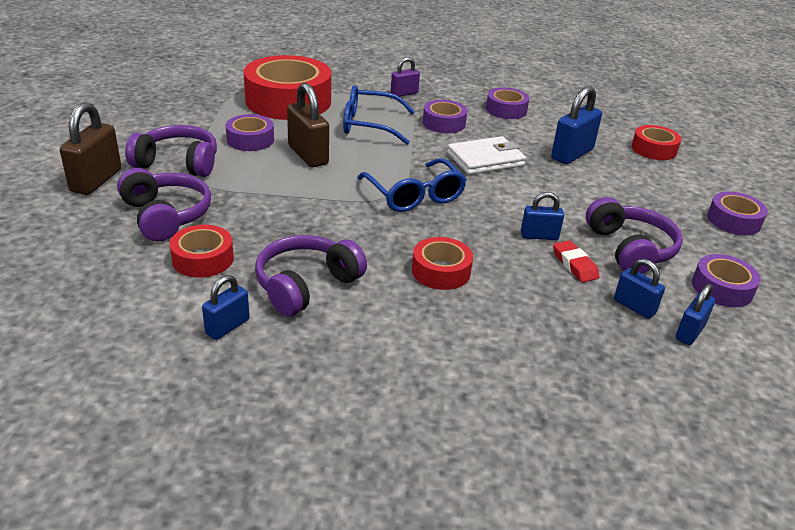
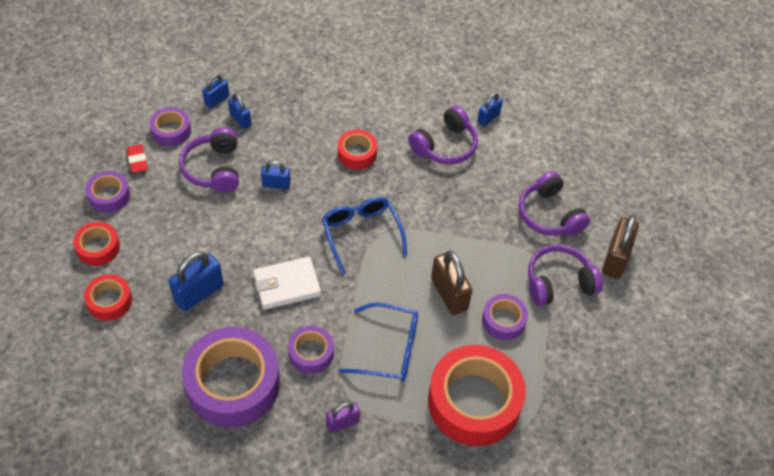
camera: 175 degrees left, 20 degrees up
(178, 163) = (559, 282): purple headphones -> purple headphones turned 150 degrees clockwise
(203, 259) = (513, 170): red tape -> red tape (98, 248)
(506, 110) = (233, 383): purple tape -> purple tape, size x2.02
(574, 265) = (262, 155): red eraser -> red eraser (137, 160)

